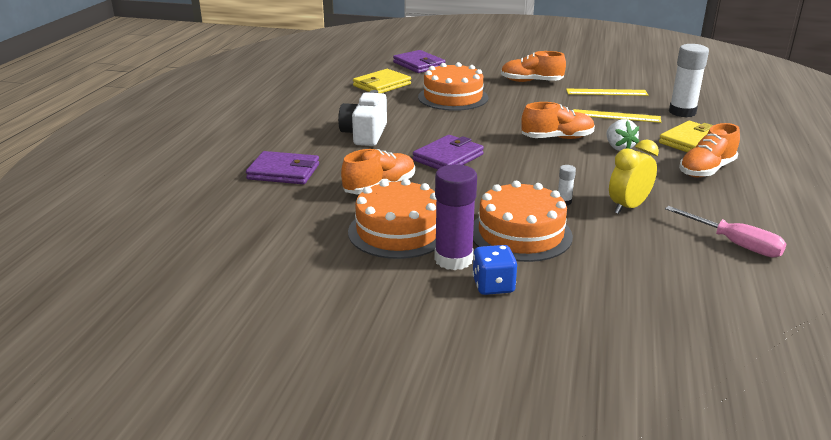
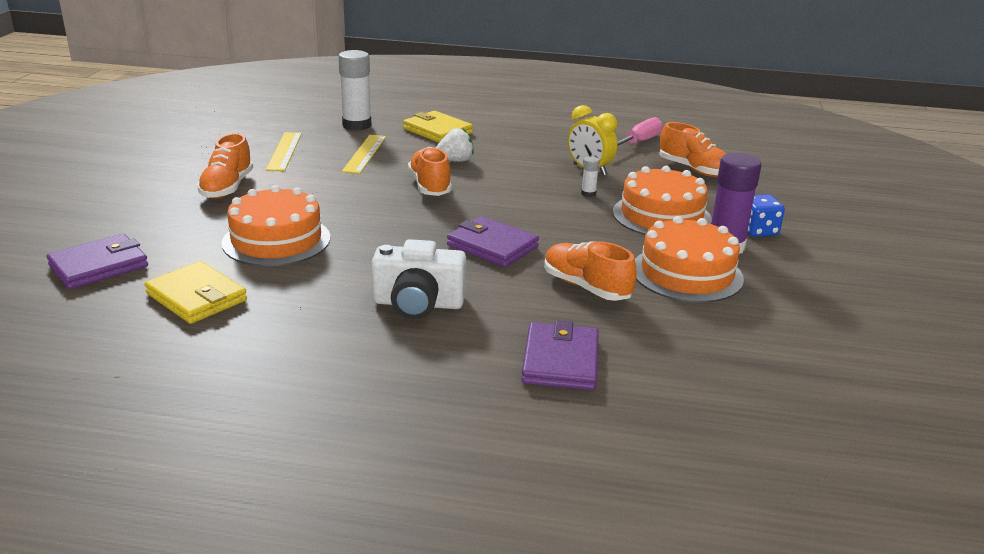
camera: 95 degrees left, 0 degrees up
(706, 170) = (503, 134): orange shoe -> orange shoe (694, 170)

